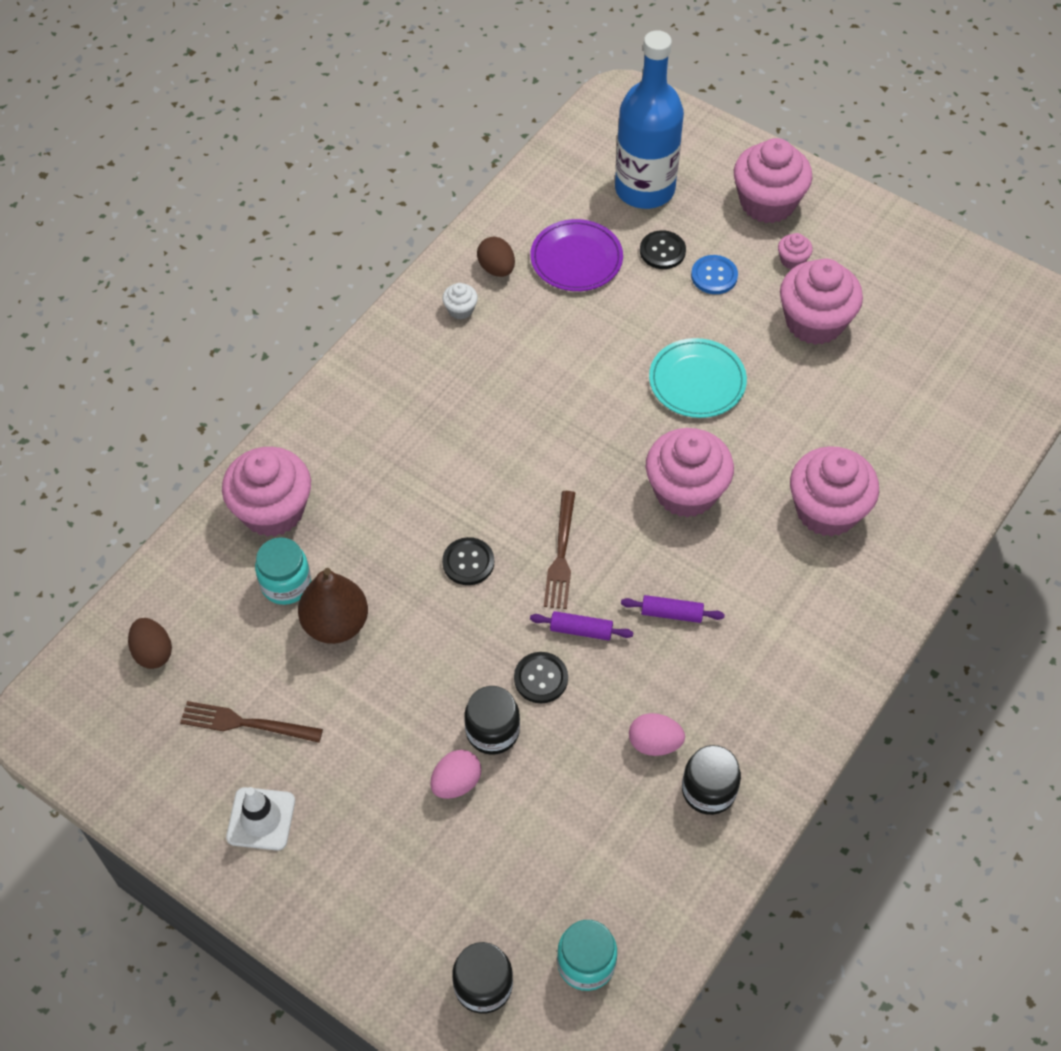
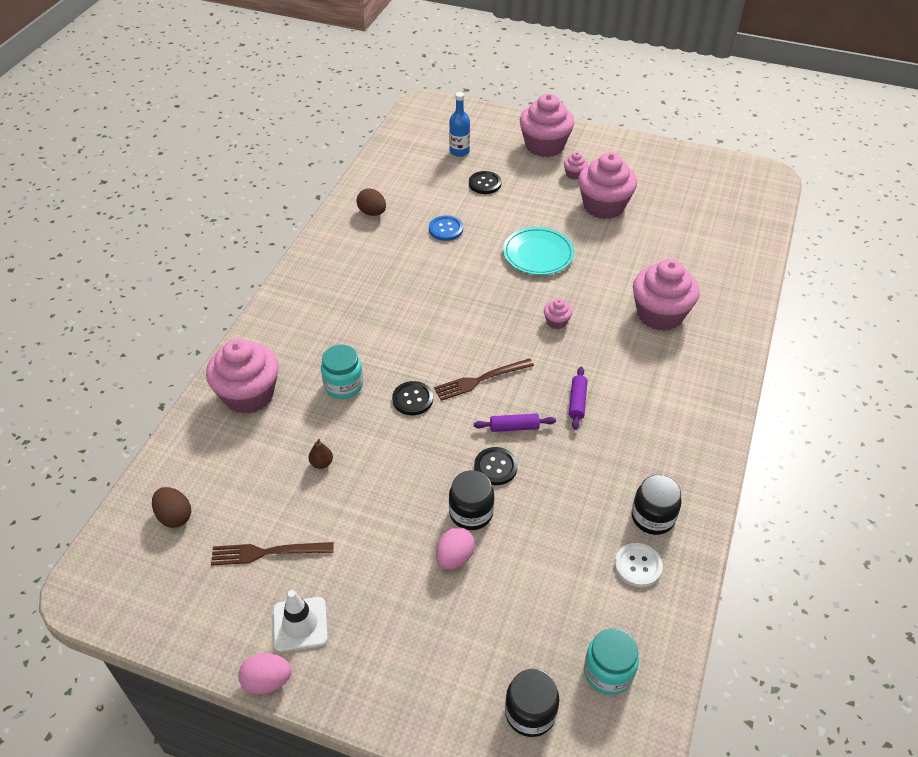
camera: 15 degrees left, 10 degrees down
(286, 584) = (273, 443): turquoise jar -> turquoise jar (343, 385)
(336, 624) = (321, 463): brown pear -> brown pear, size x0.43
(460, 309) = (354, 241): white cupcake -> none
(561, 554) = (481, 379): brown fork -> brown fork turned 75 degrees clockwise
(576, 259) = (427, 198): purple plate -> none
(644, 189) = (459, 151): blue bottle -> blue bottle, size x0.48
(654, 743) = (599, 493): pink egg -> pink egg (267, 681)
(667, 846) = (638, 566): none -> white button
(671, 613) = (577, 402): purple rolling pin -> purple rolling pin turned 75 degrees counterclockwise
(685, 491) = (556, 322): pink cupcake -> pink cupcake, size x0.44
(714, 276) = (525, 192): blue button -> blue button (446, 229)

